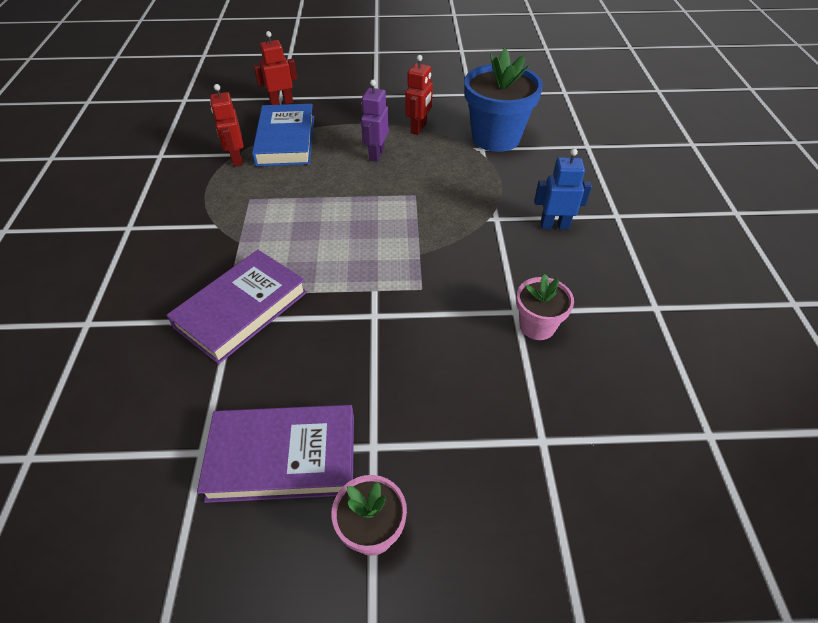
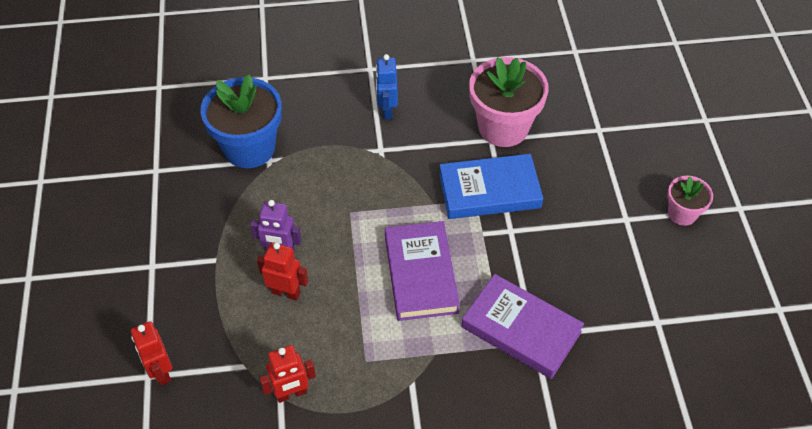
camera: 95 degrees left, 5 degrees up
(283, 457) = (647, 270): purple book -> purple book (420, 274)
(286, 140) = (251, 348): blue book -> blue book (489, 191)
(419, 128) = (229, 216): red robot -> red robot (286, 292)
(537, 326) = (503, 127): pink flower pot -> pink flower pot, size x1.87

